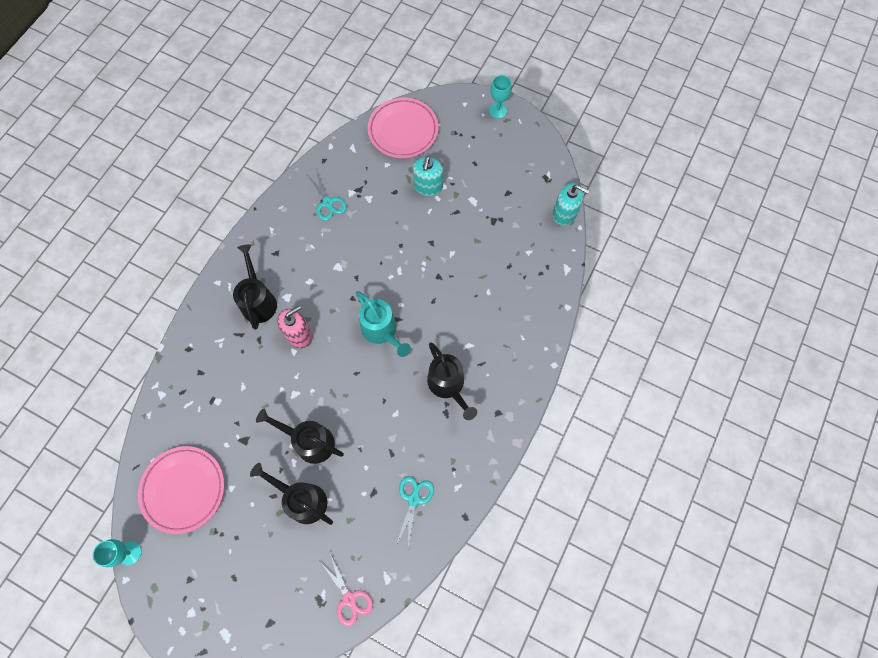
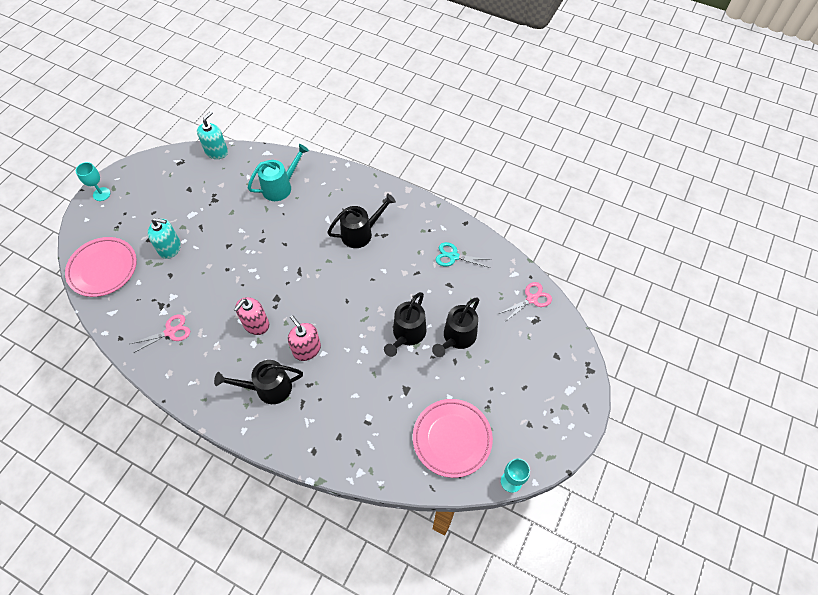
camera: 90 degrees left, 10 degrees down
(328, 202) = (170, 332): turquoise scissors -> pink scissors
(332, 281) = (256, 324): none -> pink soap dispenser
(382, 331) = (309, 282): turquoise watering can -> turquoise watering can (281, 187)

